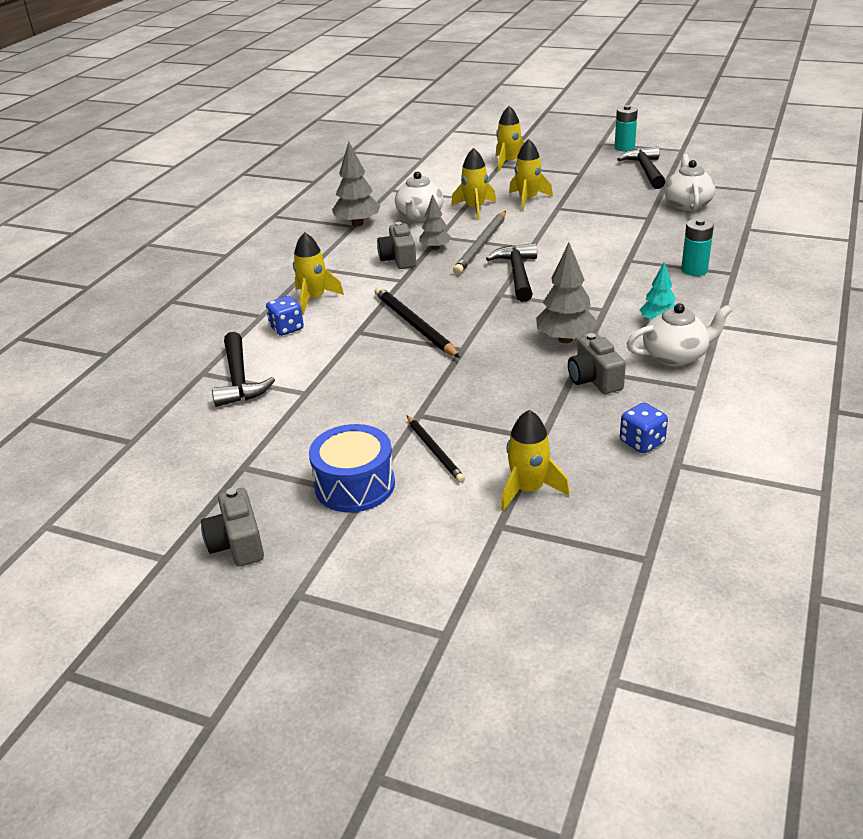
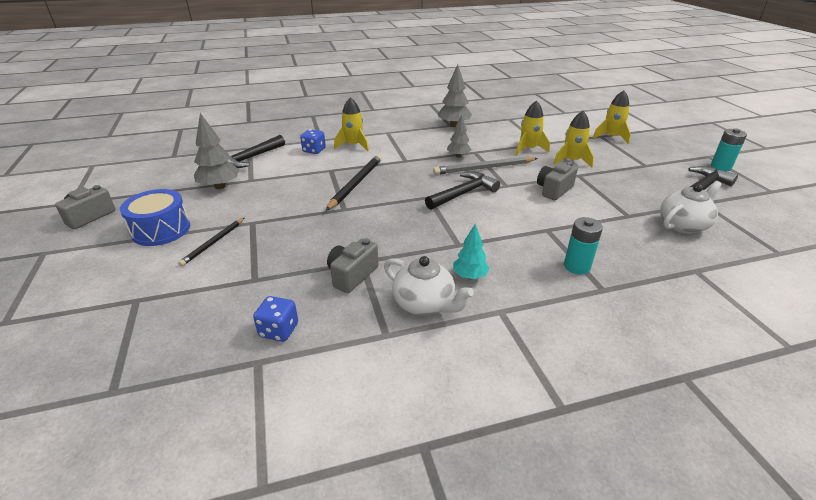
camera: 50 degrees right, 0 degrees up
(398, 259) = (429, 151): grey camera -> grey camera (554, 190)
(419, 216) = (491, 137): white teapot -> none
(528, 489) = (185, 297): yellow rocket -> none
(565, 339) = (396, 243): grey tree -> grey tree (219, 186)

